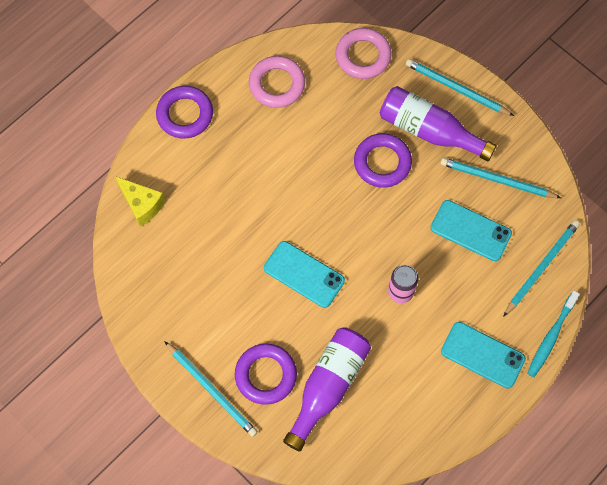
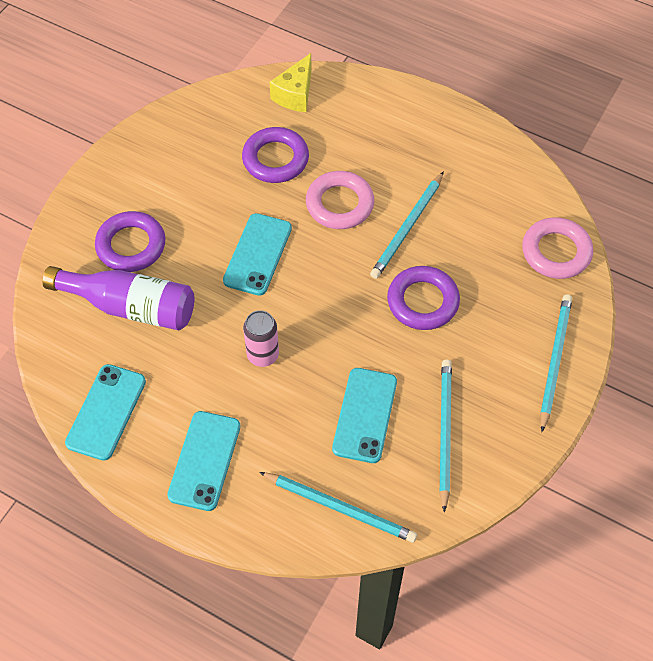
camera: 75 degrees right, 10 degrees down
(185, 114) = (412, 104): purple ring -> purple ring (275, 159)
(212, 390) = (104, 202): turquoise pencil -> turquoise pencil (407, 228)
(277, 84) = (483, 177): pink ring -> pink ring (339, 204)
(423, 422) = (106, 412): none -> turquoise phone
(429, 131) = (484, 342): purple bottle -> none
(551, 337) = (247, 537): turquoise toothbrush -> none

